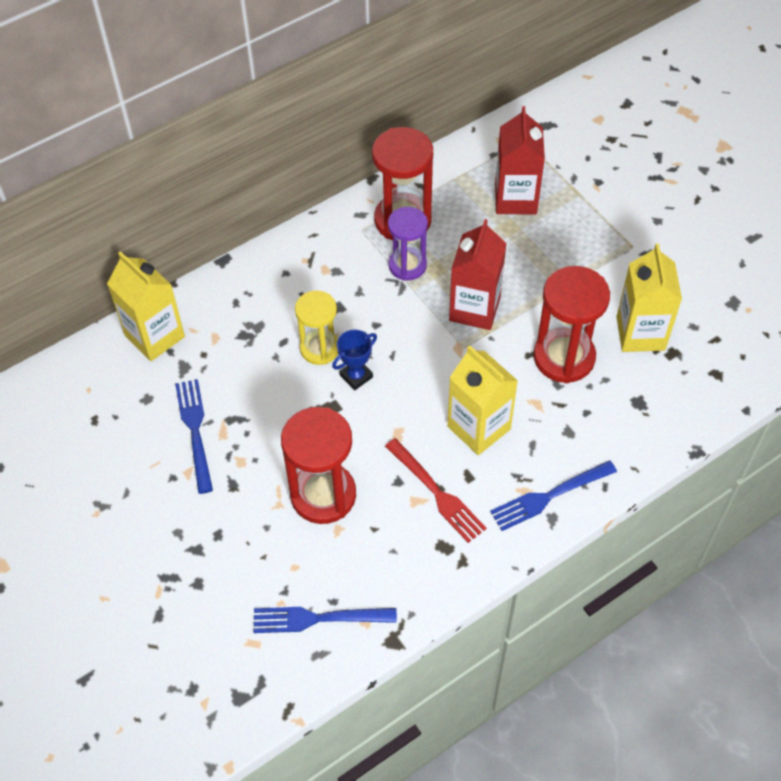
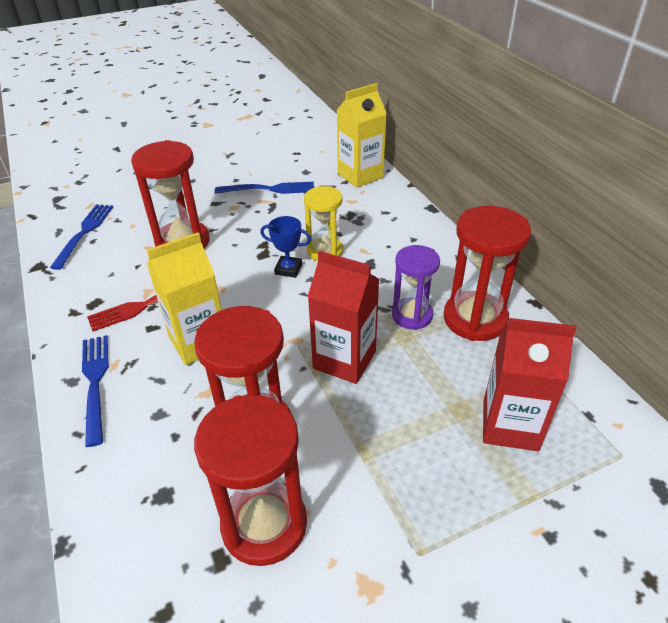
camera: 100 degrees right, 15 degrees down
(356, 376) = (288, 269): blue trophy -> blue trophy turned 45 degrees counterclockwise
(640, 333) = (264, 524): yellow carton -> red hourglass

